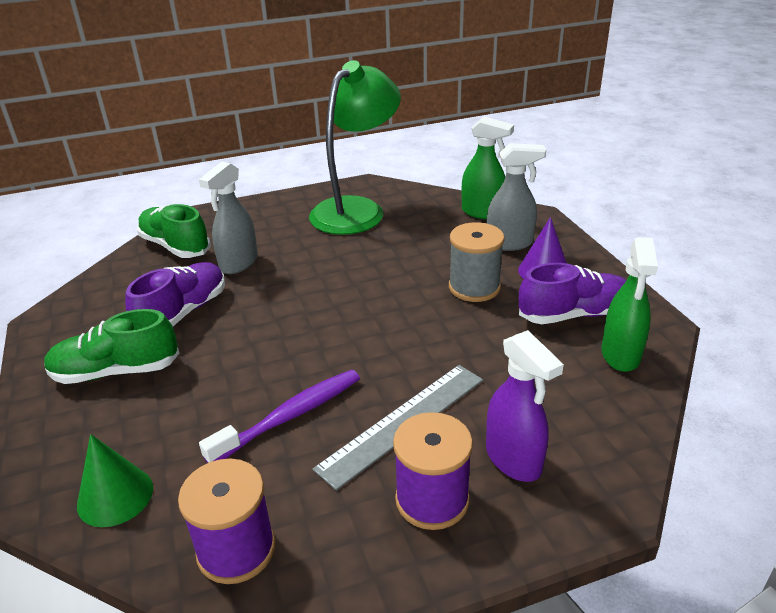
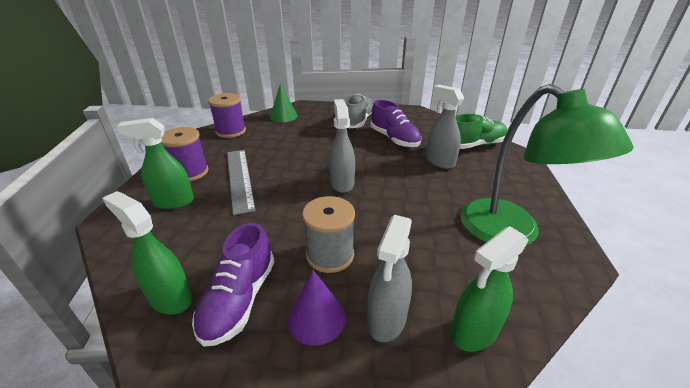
camera: 115 degrees right, 0 degrees up
(116, 371) = (358, 121): green shoe -> grey shoe
(290, 416) = (282, 152): purple toothbrush -> none
(343, 321) = (342, 183): none -> grey spray bottle
(513, 460) = (173, 202): purple spray bottle -> green spray bottle

